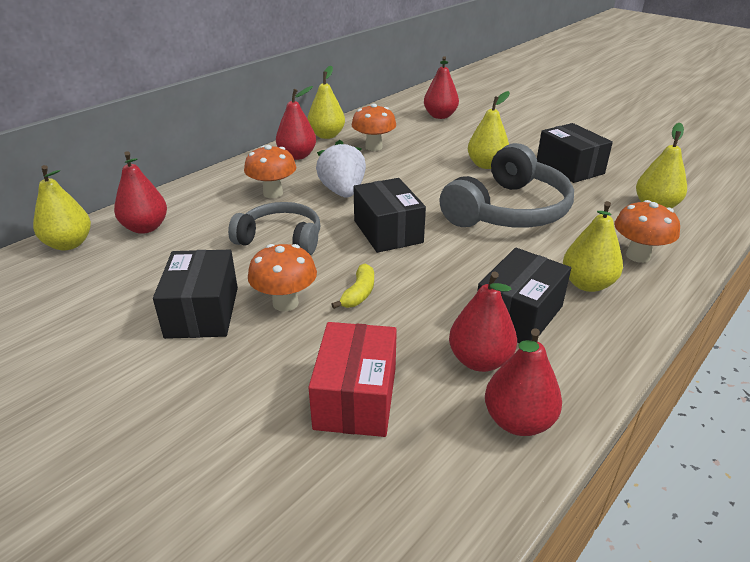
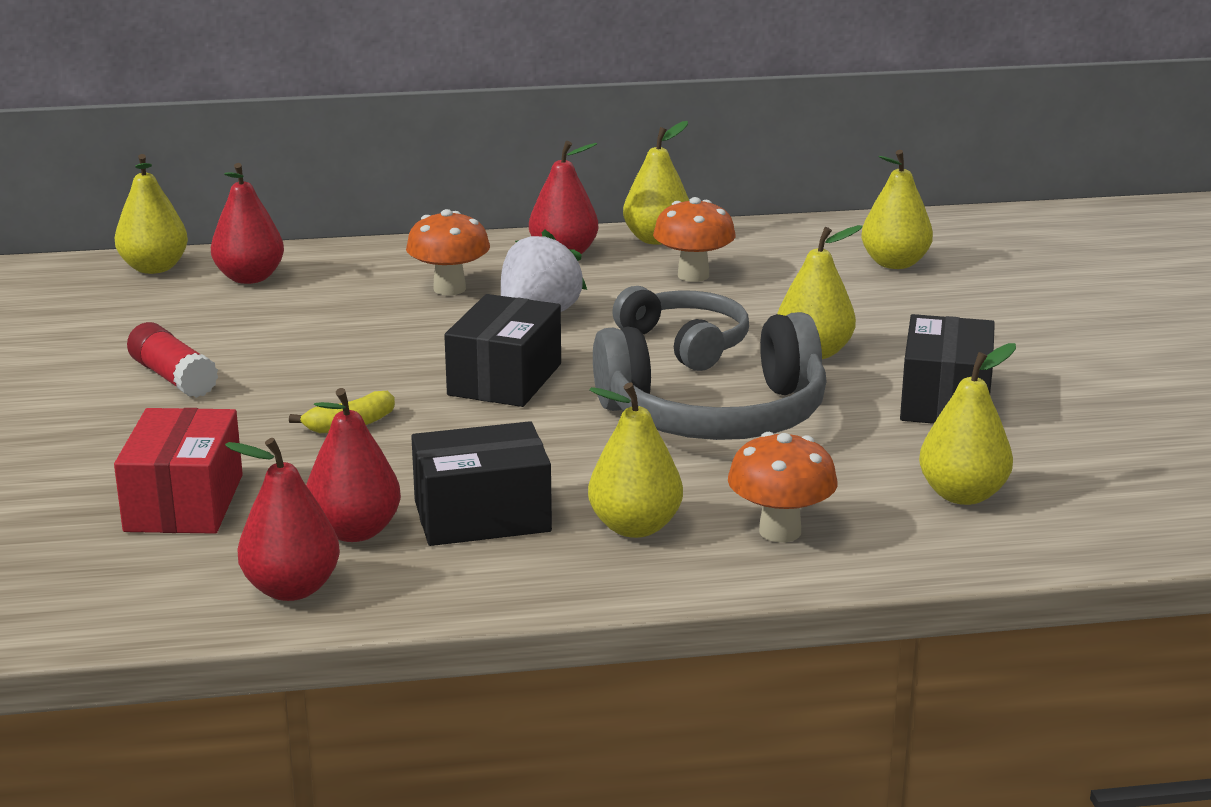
camera: 40 degrees right, 10 degrees down
(202, 312) = (173, 378): black box -> red glue stick
(281, 239) = (368, 341): grey headphones -> grey headphones (686, 343)
(285, 303) = (262, 402): orange mushroom -> none
(356, 397) = (184, 503): red box -> red box turned 45 degrees counterclockwise
(440, 116) = (894, 263): red pear -> yellow pear

